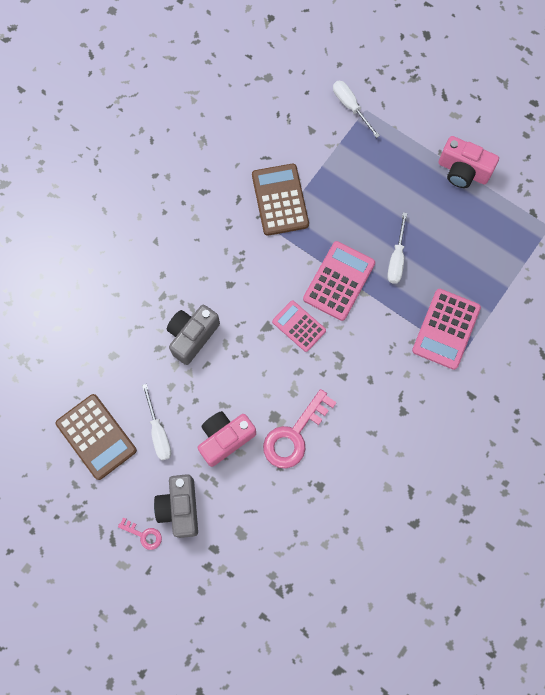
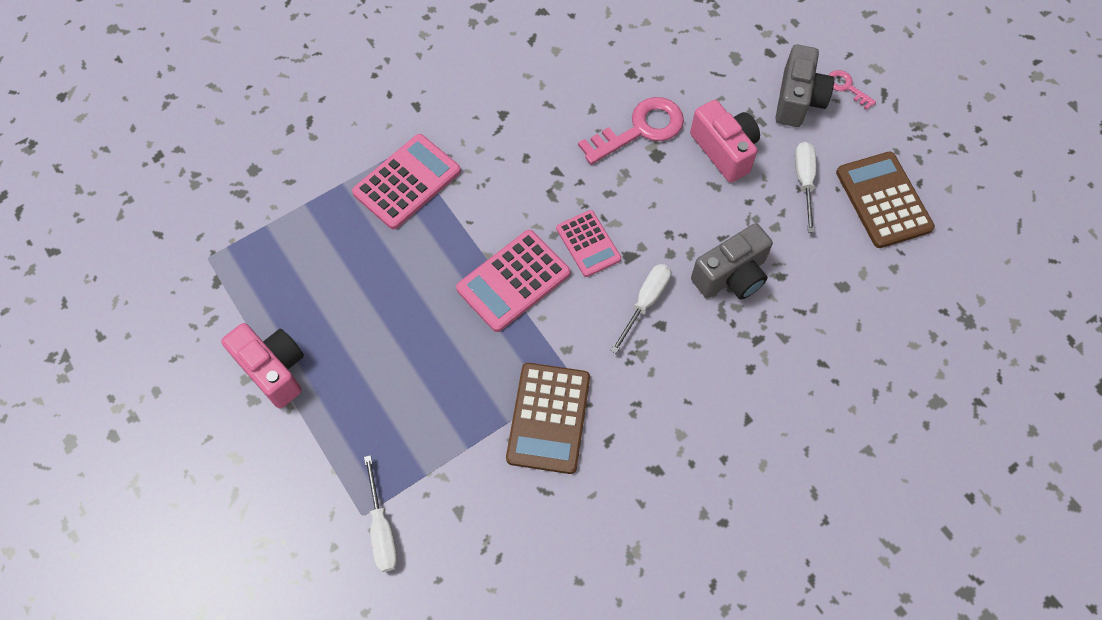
camera: 160 degrees left, 10 degrees down
(225, 438) = (724, 150): pink camera -> pink camera turned 105 degrees counterclockwise
(396, 259) = (425, 284): white screwdriver -> white screwdriver (645, 302)

